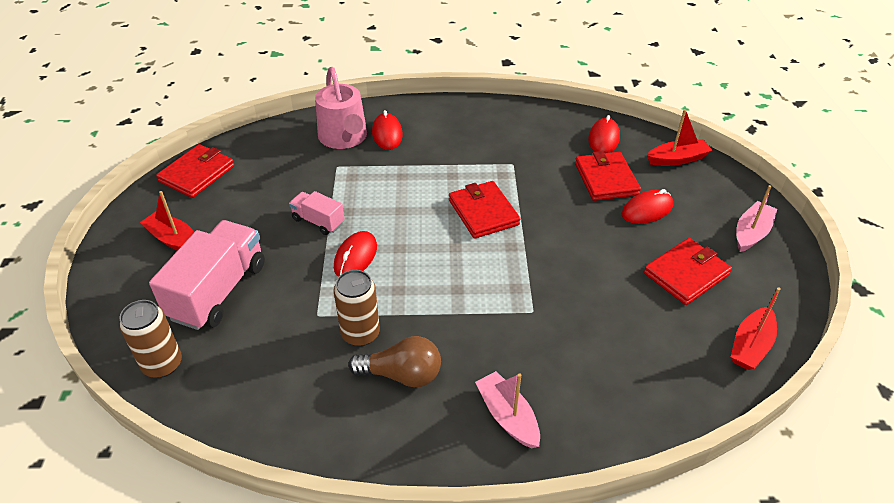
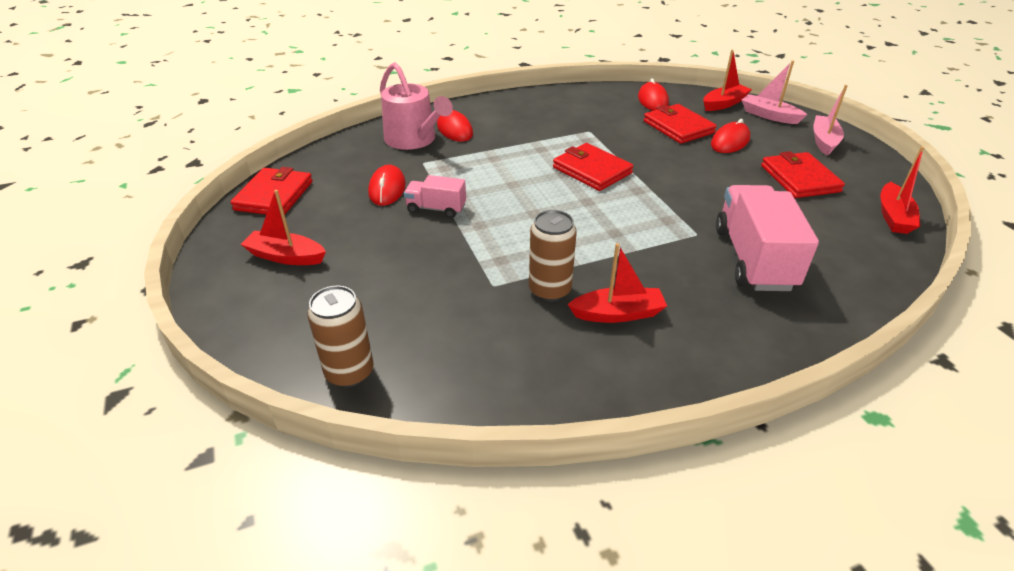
camera: 20 degrees left, 5 degrees down
(218, 291) = (369, 290): pink truck -> pink truck (753, 259)
(355, 257) = (496, 229): red mouse -> red mouse (387, 189)
(402, 375) = (617, 313): brown light bulb -> red boat
(507, 416) = (744, 321): pink boat -> pink boat (769, 116)
(686, 274) = (799, 179): red wallet -> red wallet turned 45 degrees counterclockwise

